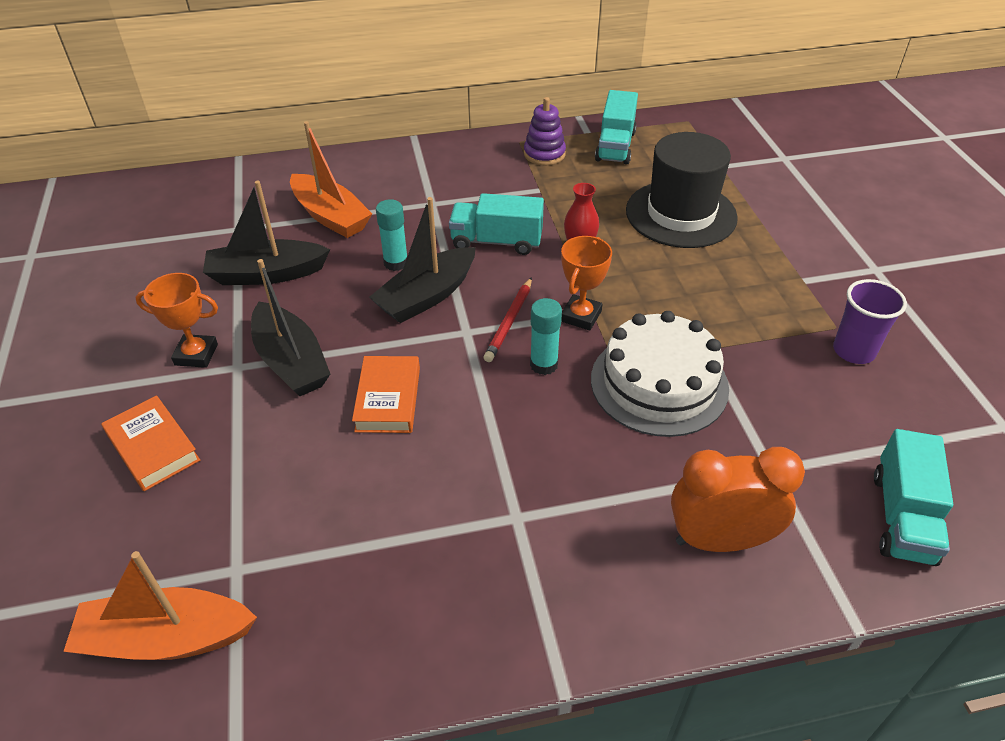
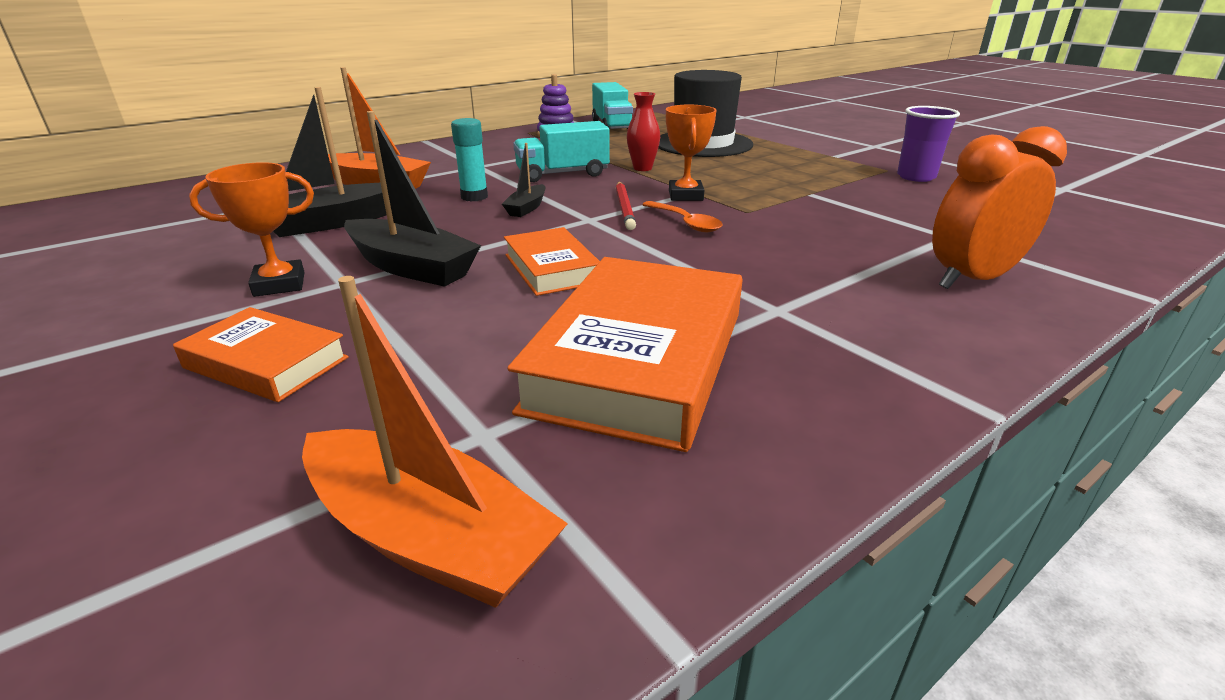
camera: 25 degrees left, 15 degrees down
(166, 638) = (428, 537): orange boat -> orange boat turned 120 degrees counterclockwise
(372, 536) = (638, 360): none -> orange book
(427, 296) = (527, 208): black boat -> black boat, size x0.52
(543, 365) = (685, 223): turquoise glue stick -> orange spoon
(659, 383) = (798, 214): white cake -> none
(902, 517) = (1076, 238): turquoise truck -> none

